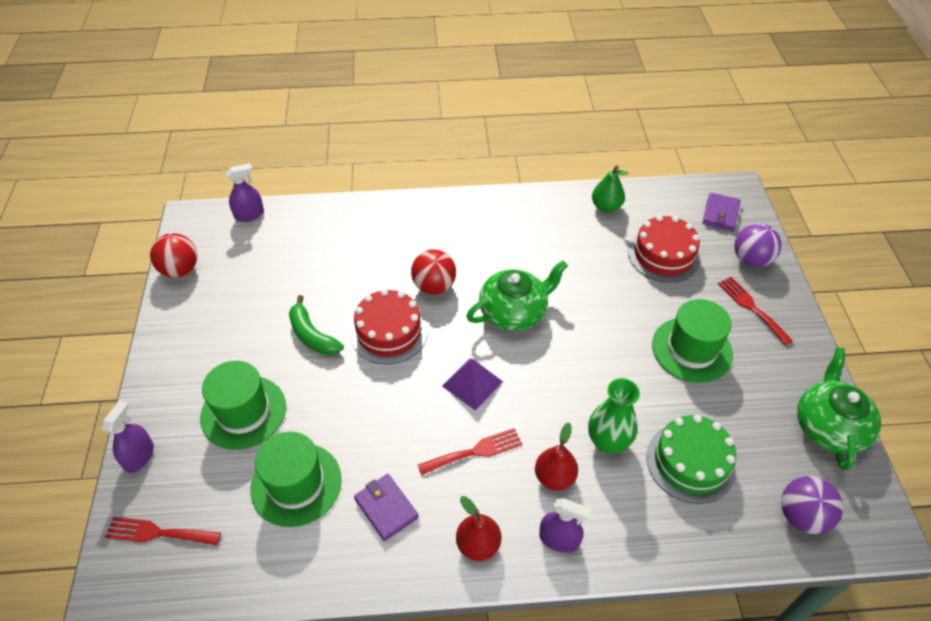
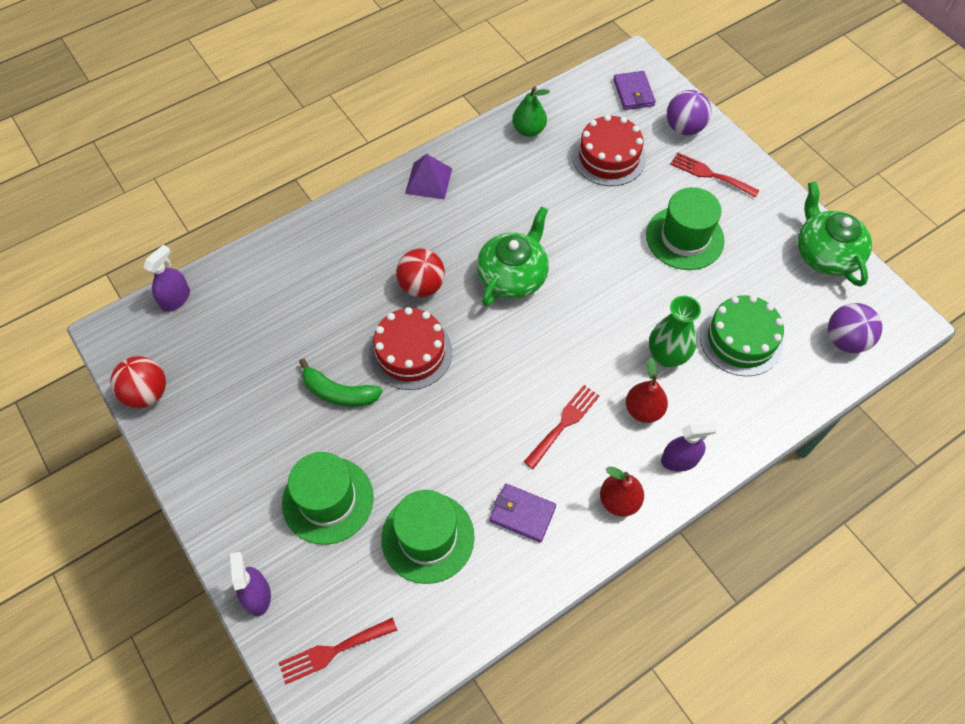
camera: 30 degrees left, 10 degrees up
(472, 383) = (520, 363): purple pyramid -> purple pyramid (428, 180)

